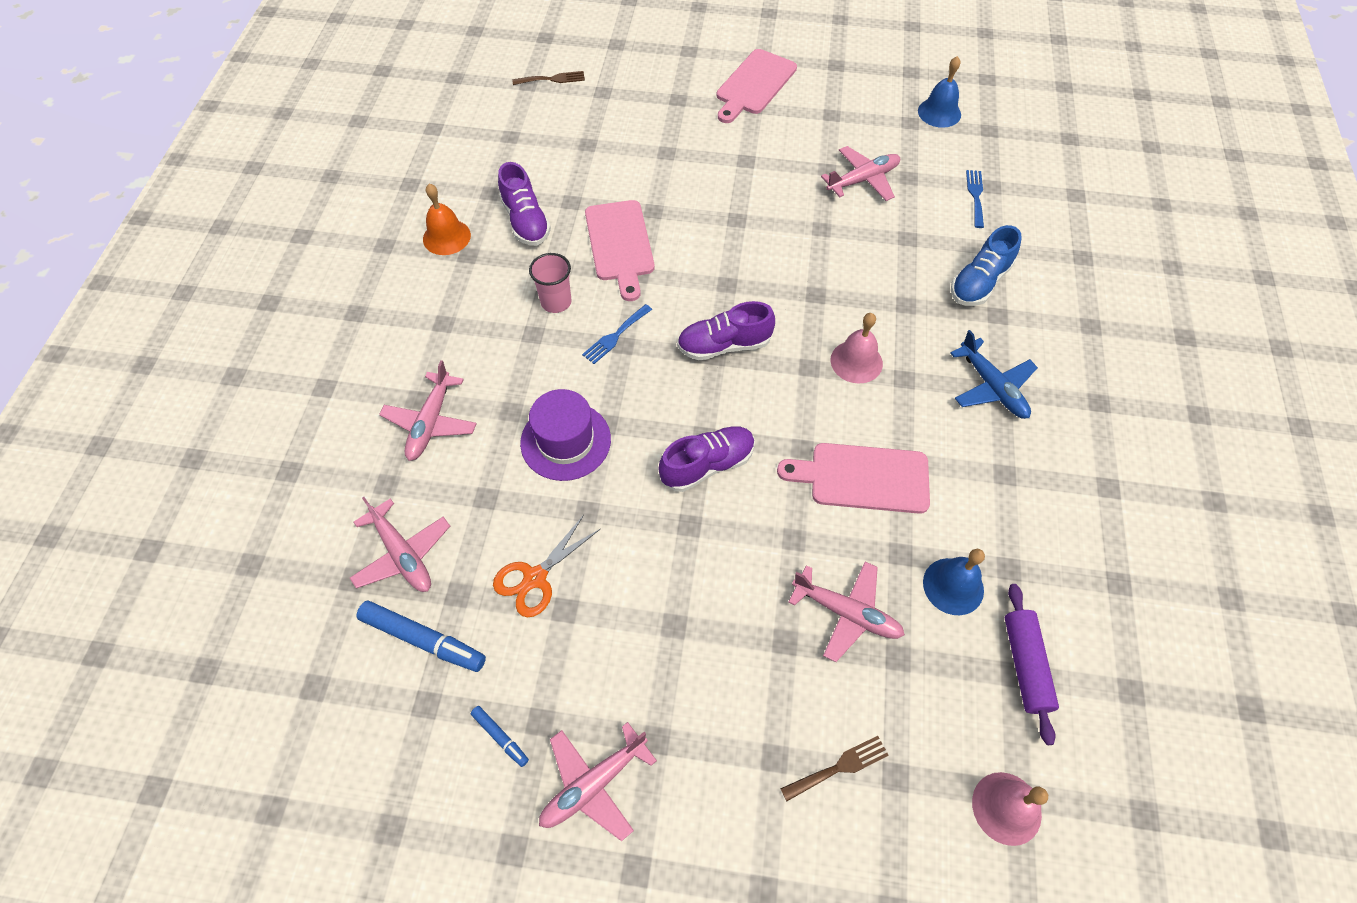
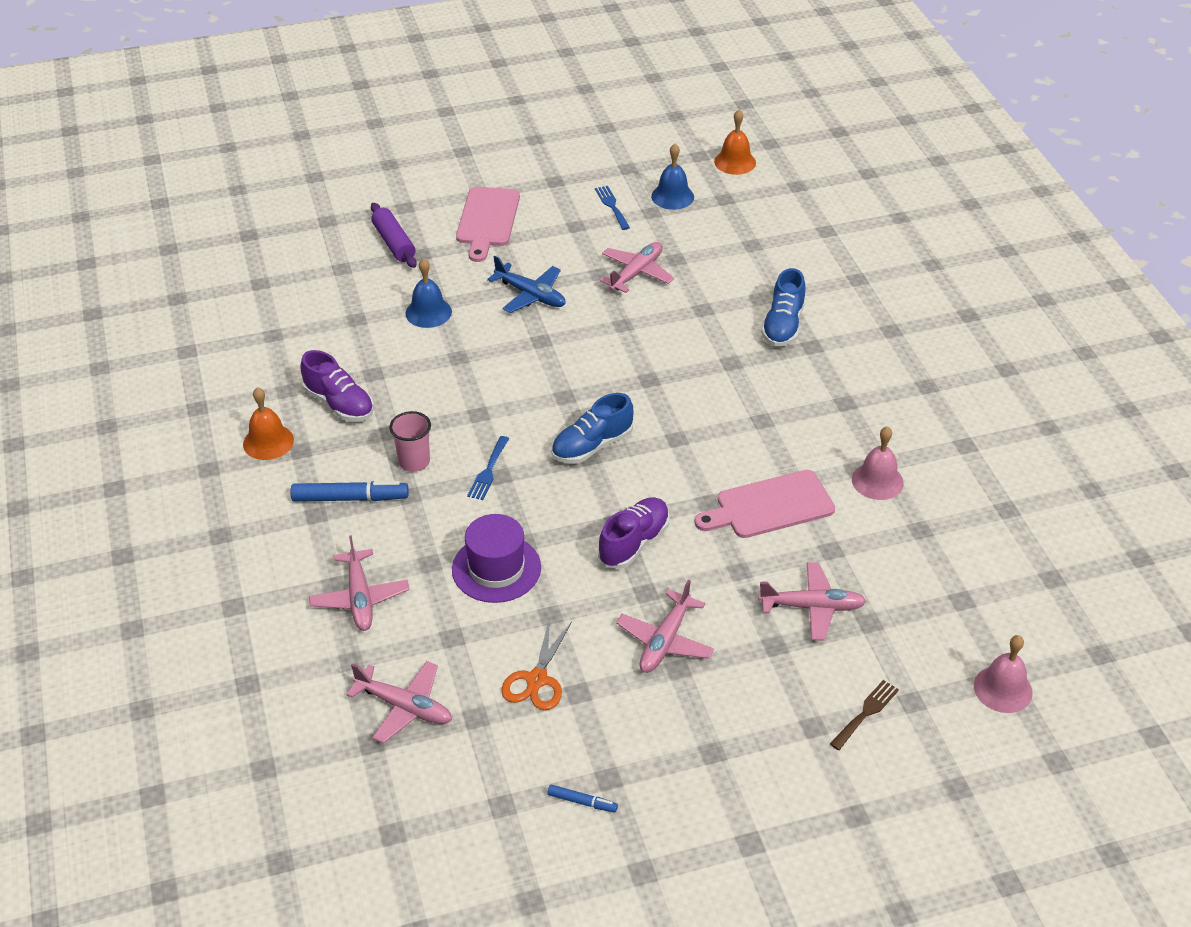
camera: 25 degrees left, 15 degrees down
(423, 639) = (467, 761): blue marker -> blue marker (350, 498)
(552, 79) = (282, 271): brown fork -> none
(593, 784) = (680, 802): pink plane -> pink plane (665, 641)
(620, 245) = (444, 395): pink cutting board -> none
(724, 345) = (592, 446): purple shoe -> blue shoe
(856, 361) = (714, 421): pink bell -> pink bell (877, 481)
(953, 586) = (884, 557): blue bell -> blue bell (428, 312)
(975, 196) = (742, 257): blue fork -> blue fork (612, 206)
(992, 387) = (837, 403): blue plane -> blue plane (531, 295)
(1019, 95) = (735, 162): none -> orange bell
(1025, 665) = (967, 590): purple rolling pin -> purple rolling pin (394, 243)

